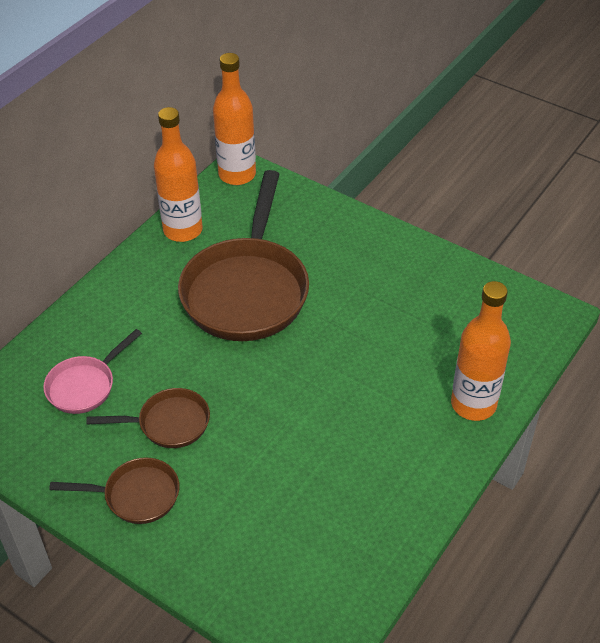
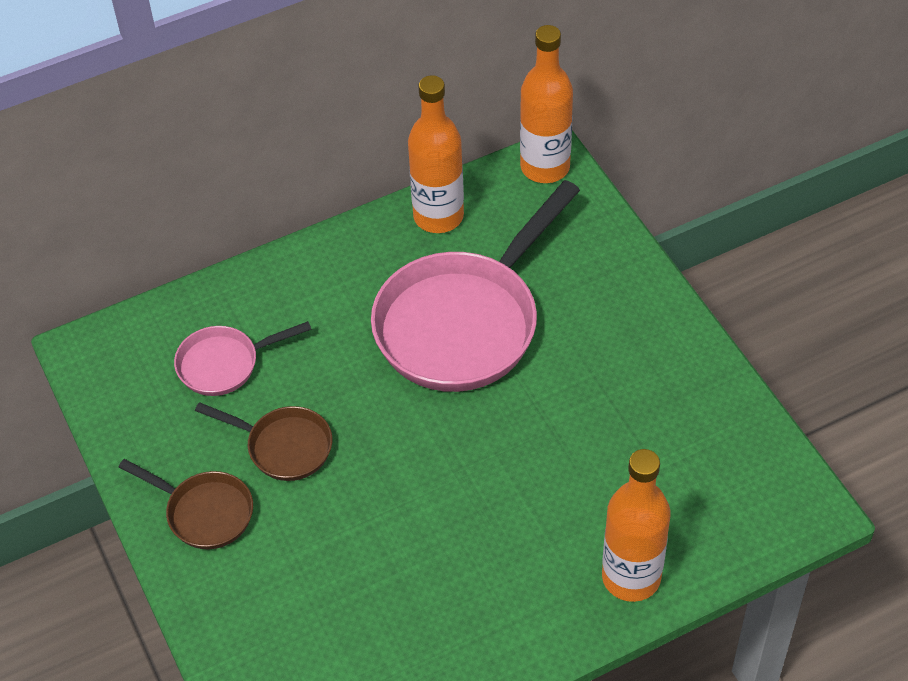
camera: 30 degrees right, 5 degrees up
(247, 290) = (464, 322): brown pan -> pink pan

